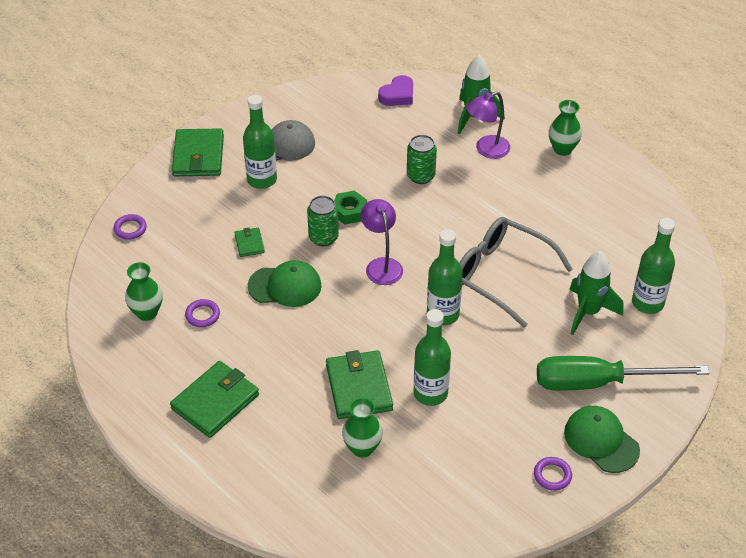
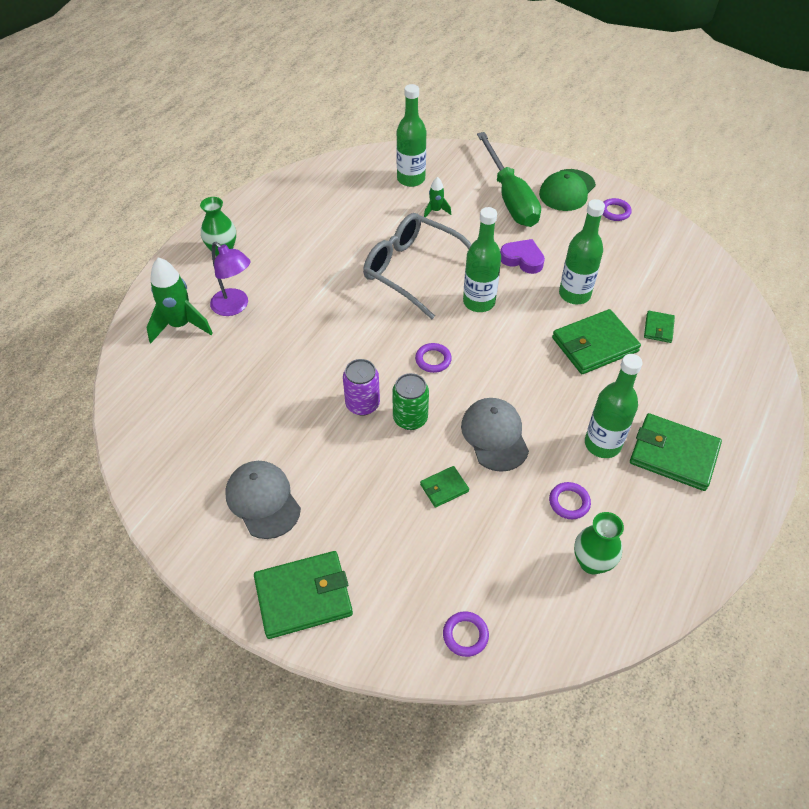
camera: 105 degrees left, 5 degrees up
(262, 180) = (332, 506): green bottle -> green bottle (602, 444)
(285, 286) = (494, 435): green cap -> grey cap
(349, 211) = (362, 404): green nut -> purple can
(362, 448) = (658, 328): green vase -> green wallet
(381, 265) = (433, 360): purple lamp -> purple ring
(398, 95) = (148, 401): purple heart -> purple heart (522, 259)
(420, 176) = (288, 353): green can -> none
(501, 275) = (413, 270): grey glasses -> grey glasses turned 105 degrees clockwise
(588, 312) = (436, 211): green rocket -> green rocket, size x0.51

